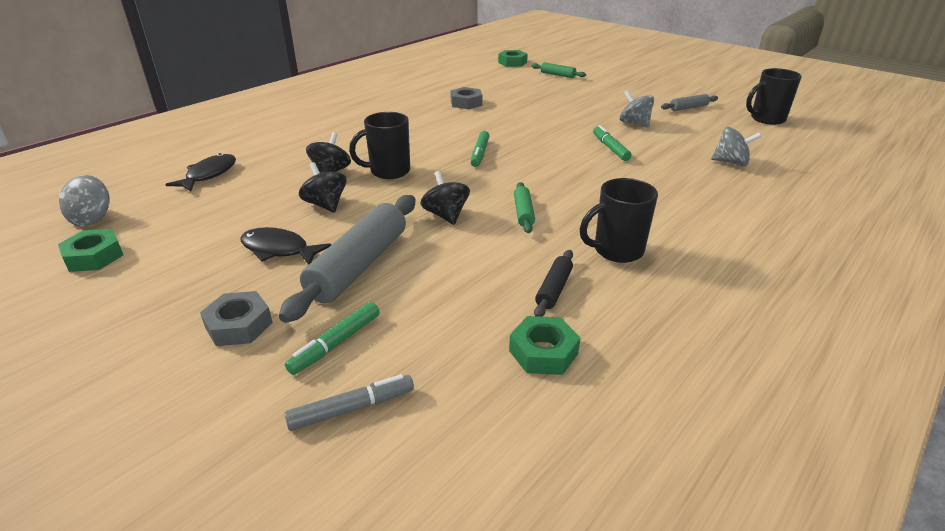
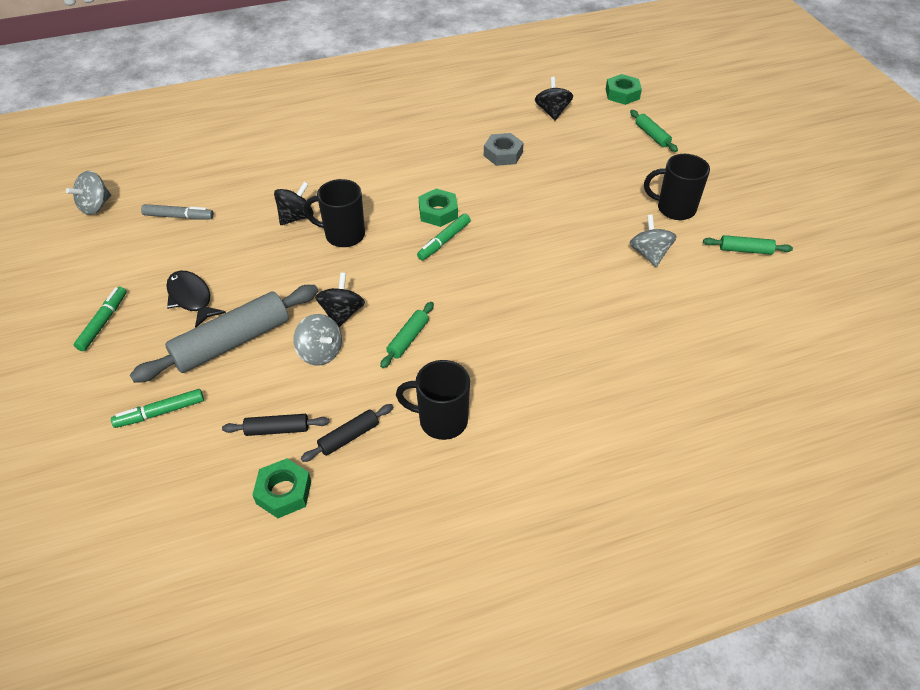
camera: 30 degrees right, 15 degrees up
(94, 256) = (74, 251): green nut -> green nut (438, 212)
(209, 175) = (203, 183): black fish -> none
(239, 325) = (116, 365): grey nut -> none
(326, 205) = (261, 259): black spinning top -> black spinning top (552, 112)
(352, 408) = (129, 473): grey marker -> grey marker (179, 216)
(480, 309) = (277, 429): none -> black rolling pin
(610, 148) = (580, 283): green marker -> green marker (103, 322)
(688, 108) = (745, 250): grey rolling pin -> green rolling pin
(731, 163) = (686, 357): grey spinning top -> grey spinning top (320, 352)
(766, 119) = (820, 305): black mug -> black mug (674, 208)

